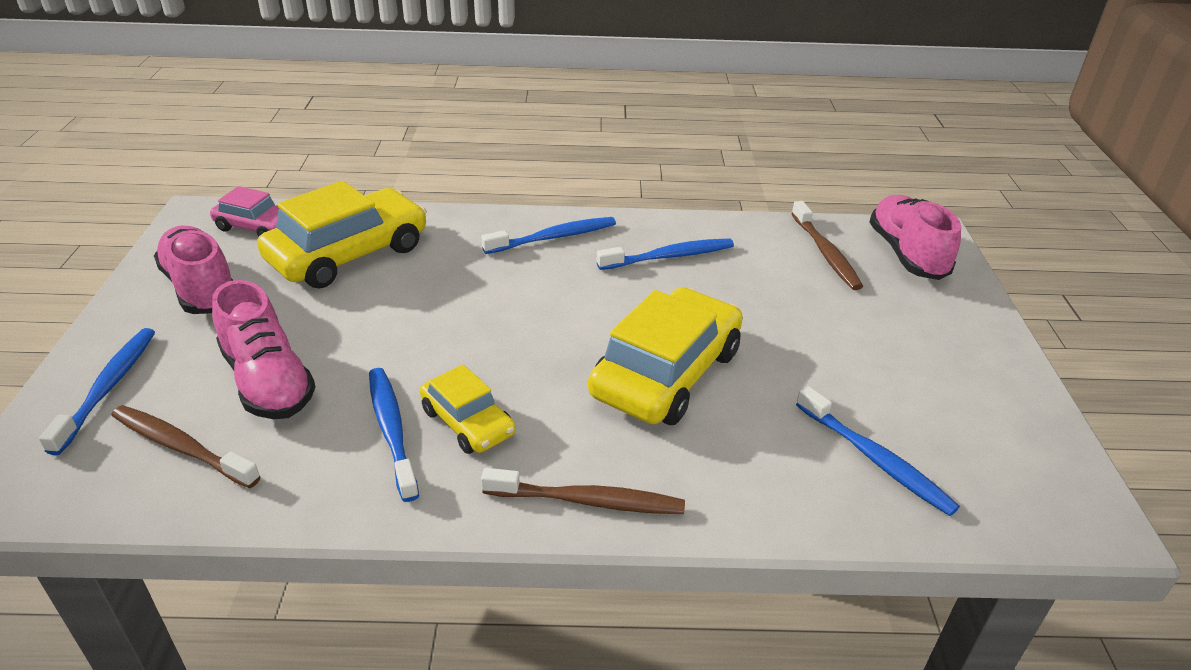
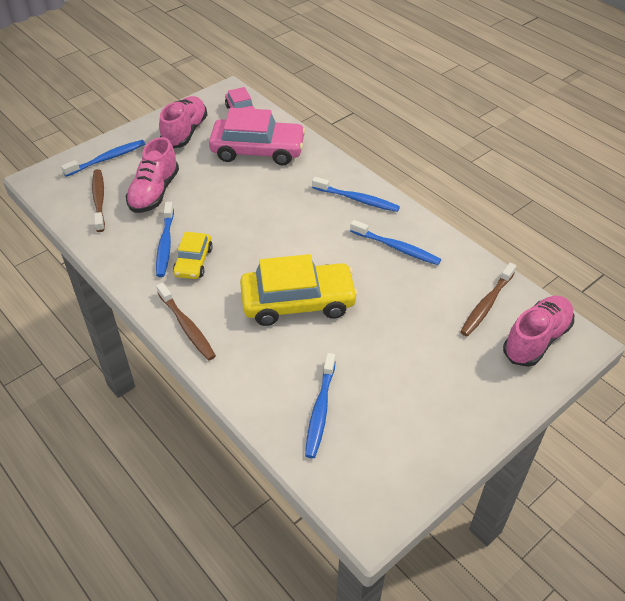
camera: 50 degrees right, 10 degrees up
(348, 254) = (258, 150): yellow car -> pink car
(392, 430) = (165, 244): blue toothbrush -> blue toothbrush turned 150 degrees clockwise

